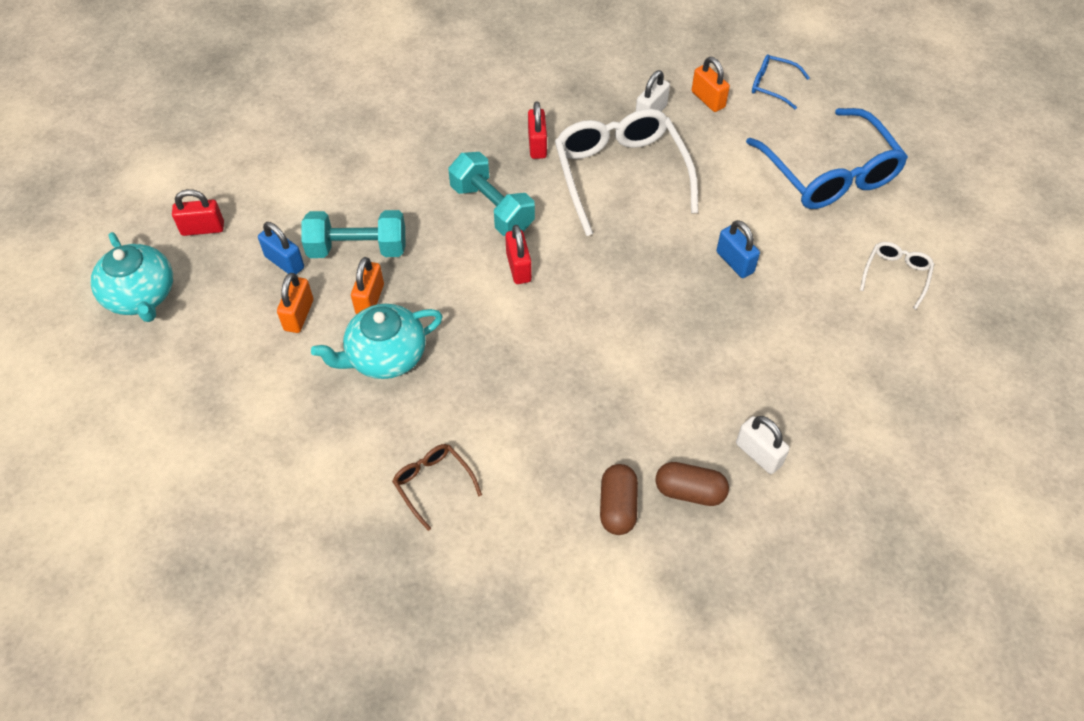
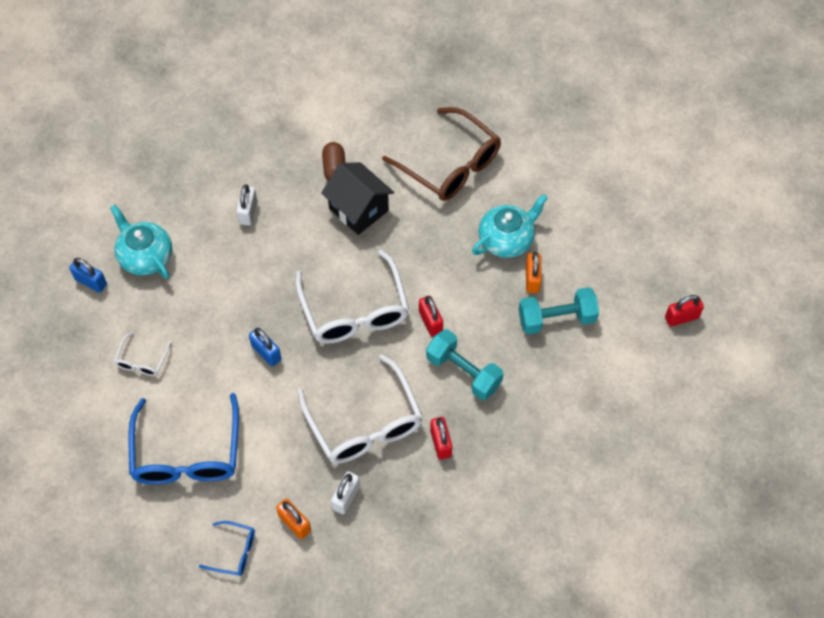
camera: 170 degrees right, 5 degrees up
(141, 296) = (696, 257): turquoise teapot -> turquoise teapot (145, 256)
(284, 262) = (606, 299): blue padlock -> blue padlock (91, 282)
(299, 315) = (578, 260): orange padlock -> none
(433, 484) = (450, 165): brown glasses -> brown glasses, size x2.16
(589, 433) = (358, 209): none -> black house
(615, 295) = (354, 310): none -> white glasses
(689, 491) = (291, 184): brown capsule -> none
(758, 454) = (248, 212): white padlock -> white padlock turned 60 degrees clockwise
(829, 173) = (187, 453): blue glasses -> blue glasses turned 150 degrees counterclockwise

